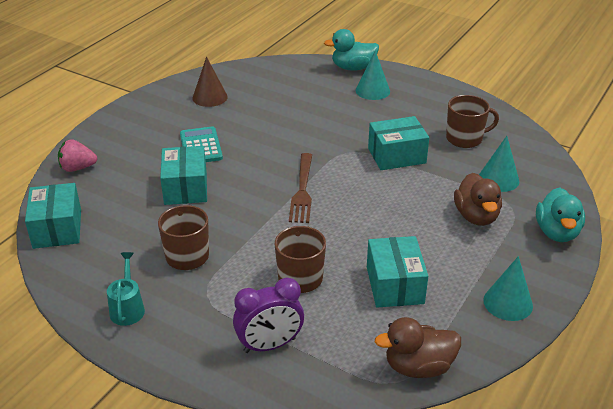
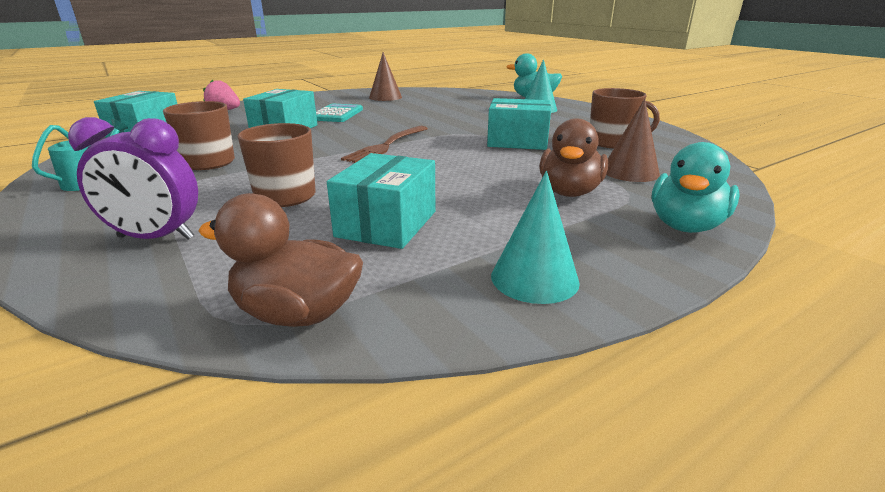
camera: 25 degrees right, 10 degrees down
(498, 179) = (630, 172): turquoise cone -> brown cone

